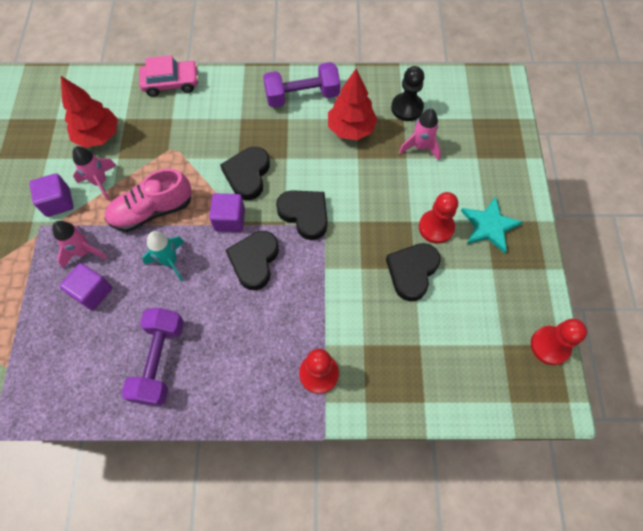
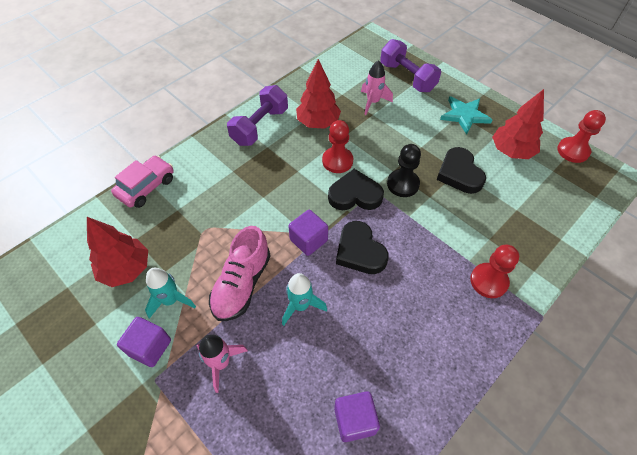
camera: 45 degrees left, 10 degrees down
(92, 292) = (267, 385): purple cube -> purple cube (354, 420)
(100, 182) = (171, 300): pink rocket -> turquoise rocket
(159, 361) = (381, 380): purple dumbbell -> purple dumbbell (407, 77)
(247, 175) = (284, 202): black heart -> none
(407, 108) = (337, 87): black pawn -> black pawn (403, 184)
(436, 227) = (439, 139): red pawn -> red pawn (337, 161)
(487, 294) = (511, 151): none -> red tree

